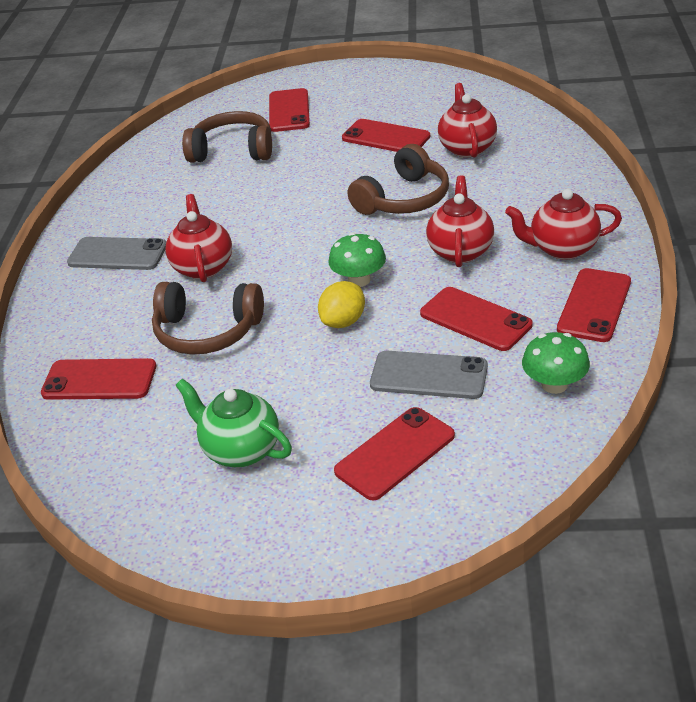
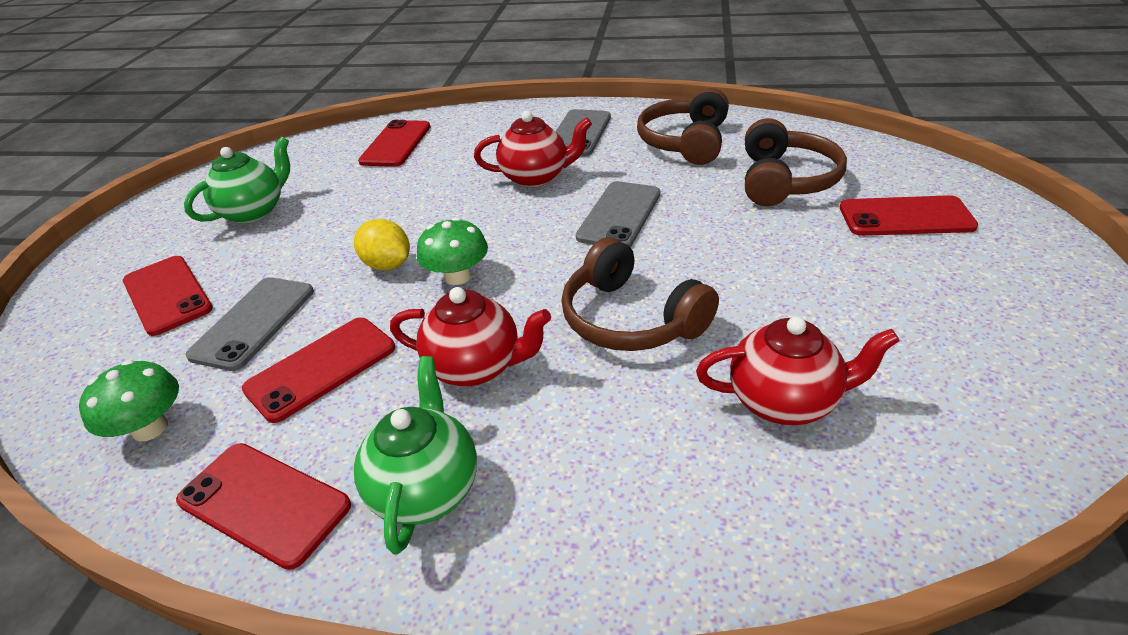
camera: 95 degrees right, 0 degrees up
(207, 331) = (426, 187): brown headphones -> brown headphones (685, 142)
(274, 216) = (619, 215): none -> grey phone
(386, 137) = (823, 307): red phone -> none
(562, 248) = (426, 488): red teapot -> green teapot

